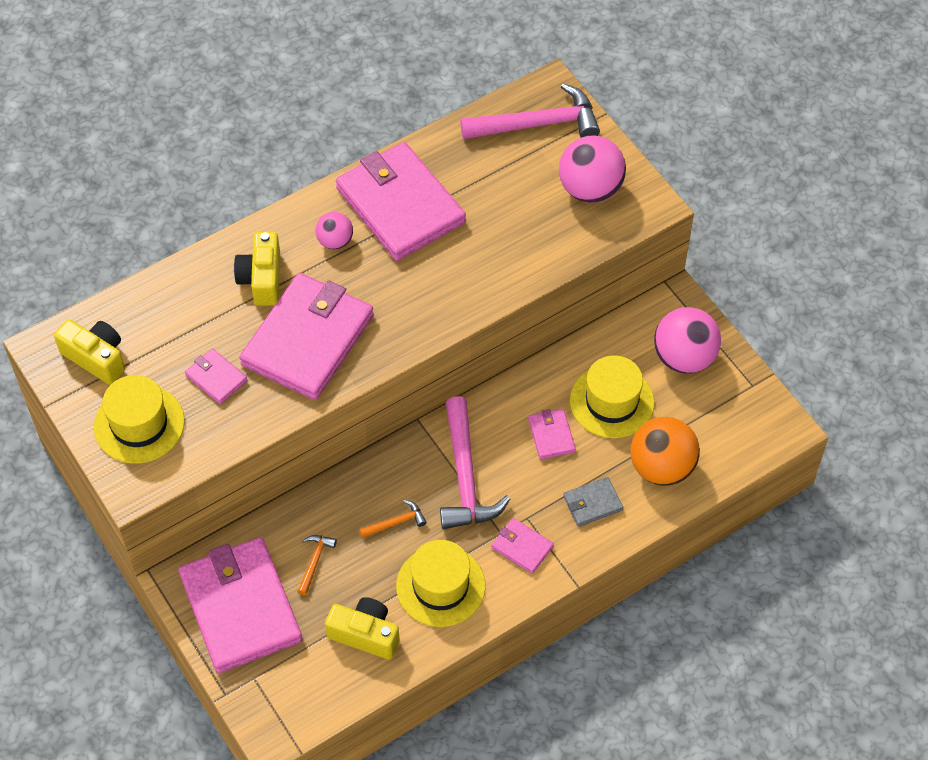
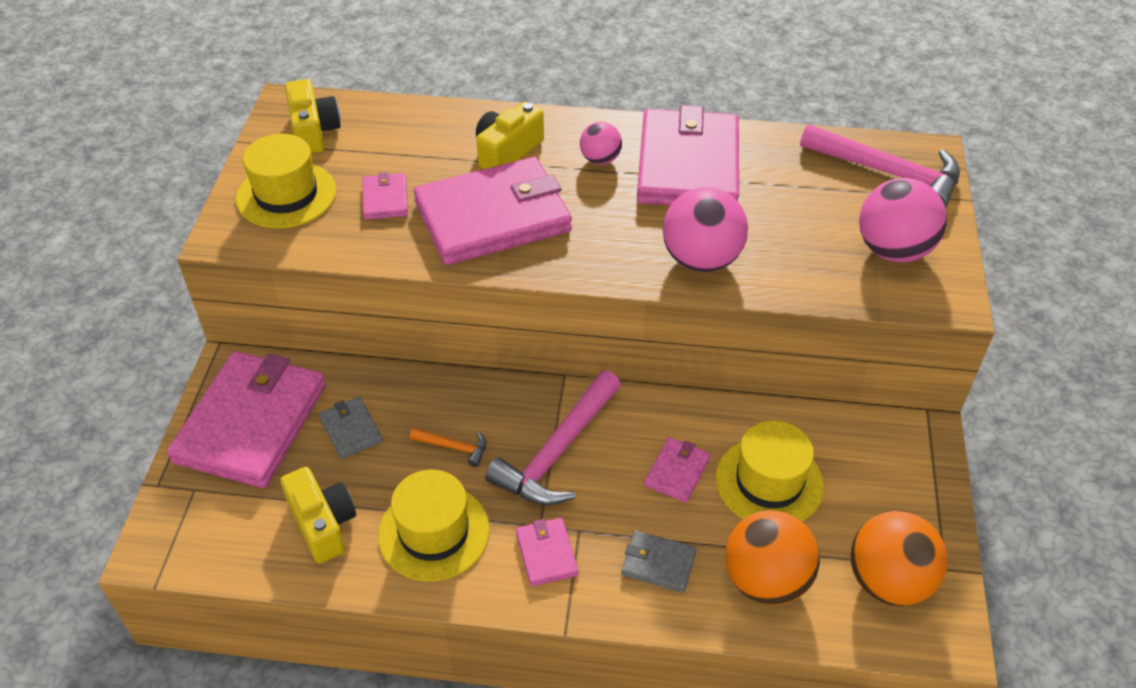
camera: 40 degrees right, 10 degrees down
(315, 561) = (351, 430): orange hammer -> grey wallet
(684, 357) = (887, 491): pink ball -> pink ball (701, 259)
(728, 416) = (888, 581): none -> orange ball

